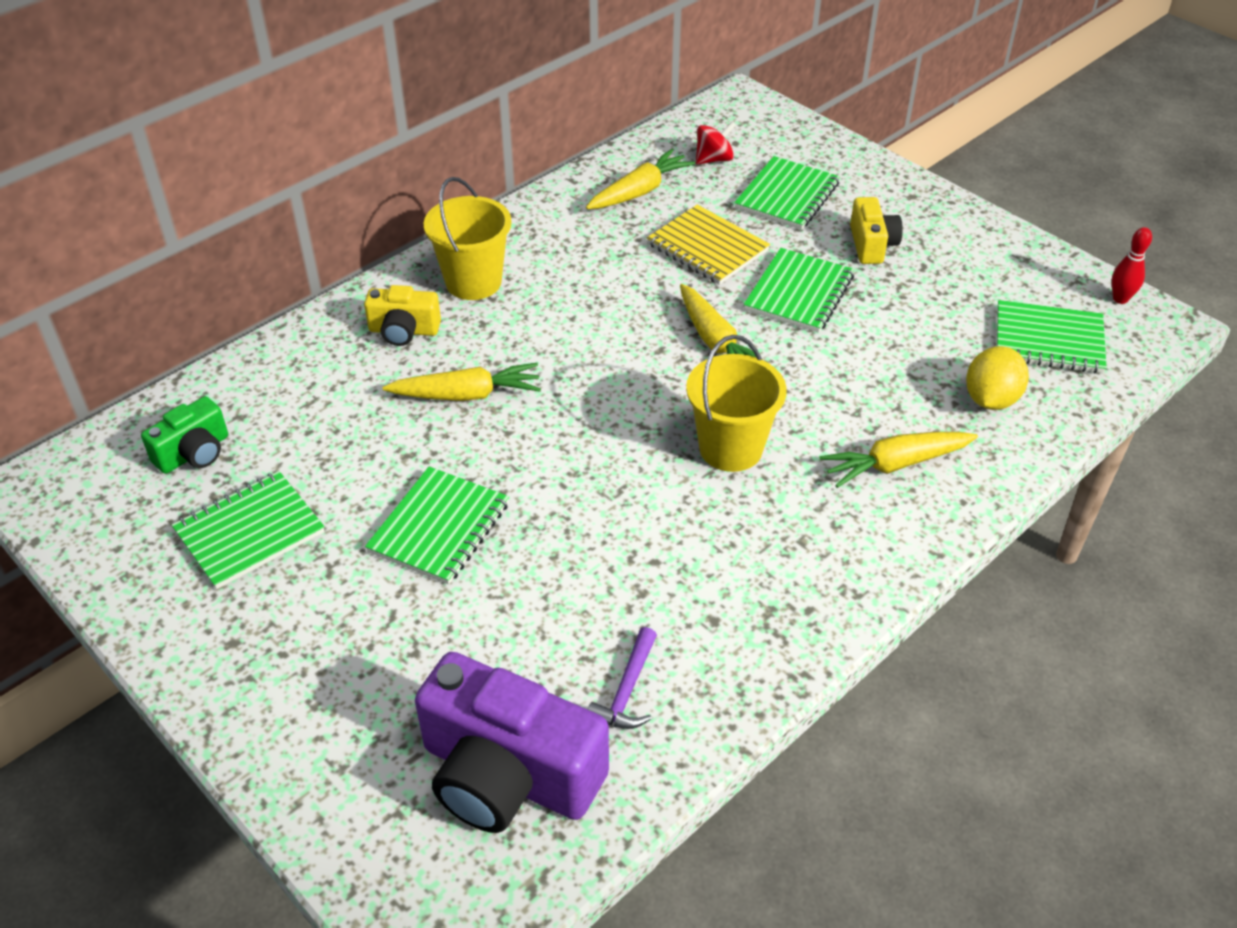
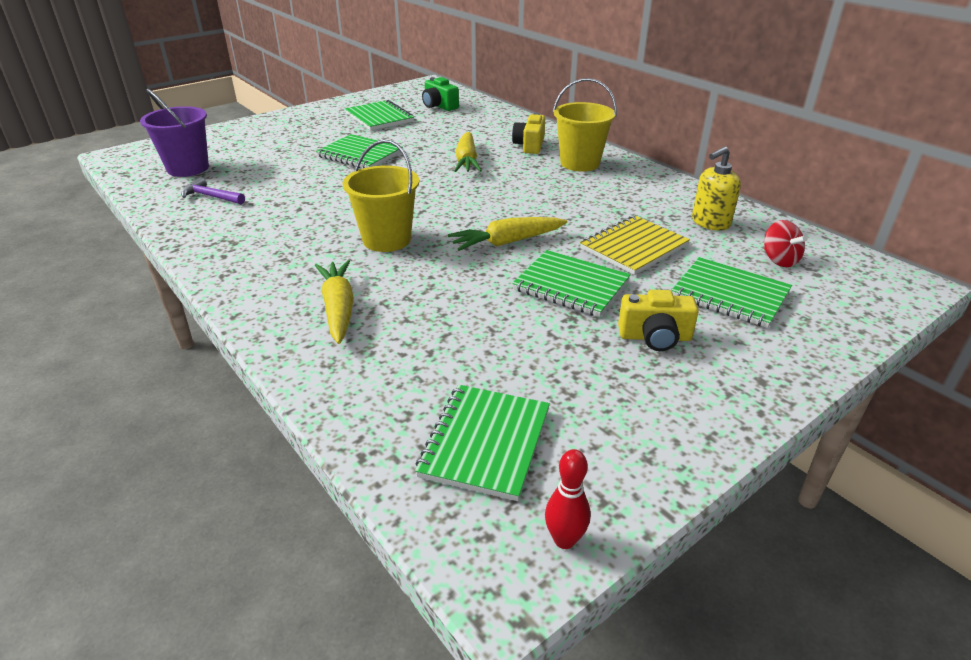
camera: 95 degrees right, 10 degrees down
(508, 774) = (188, 168): purple camera -> purple bucket
(639, 191) = (710, 222): yellow carrot -> yellow soap dispenser
(990, 399) = (400, 377): yellow lemon -> none

